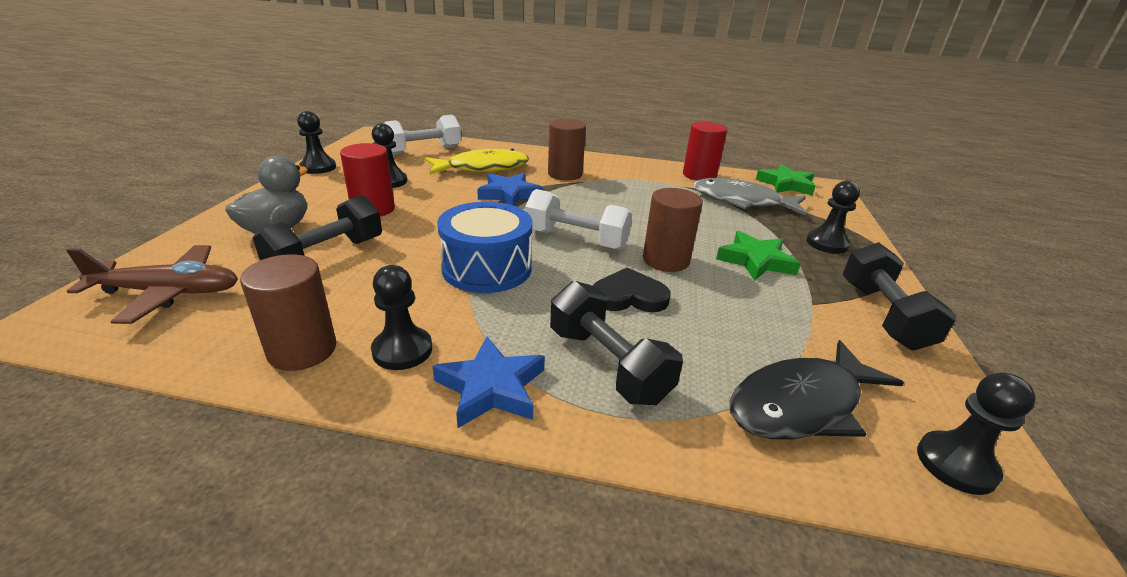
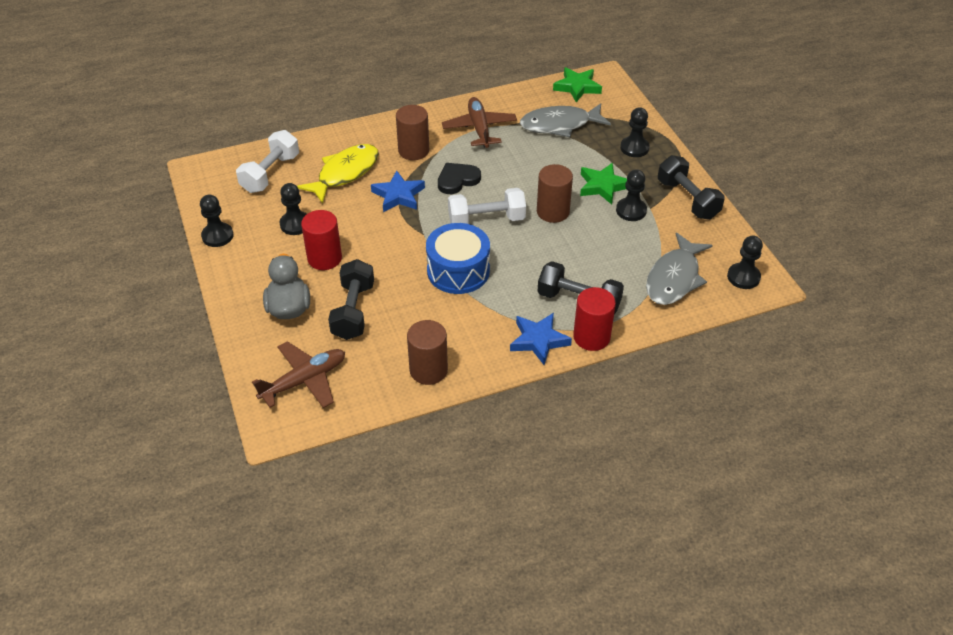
camera: 30 degrees left, 15 degrees up
(402, 350) = (476, 344): black pawn -> black pawn (631, 210)
(629, 296) = (554, 251): black heart -> black heart (457, 180)
(648, 180) = (479, 128): none -> brown plane
(699, 175) = (510, 104): red cylinder -> red cylinder (591, 337)
(801, 404) = (674, 278): black fish -> grey fish

